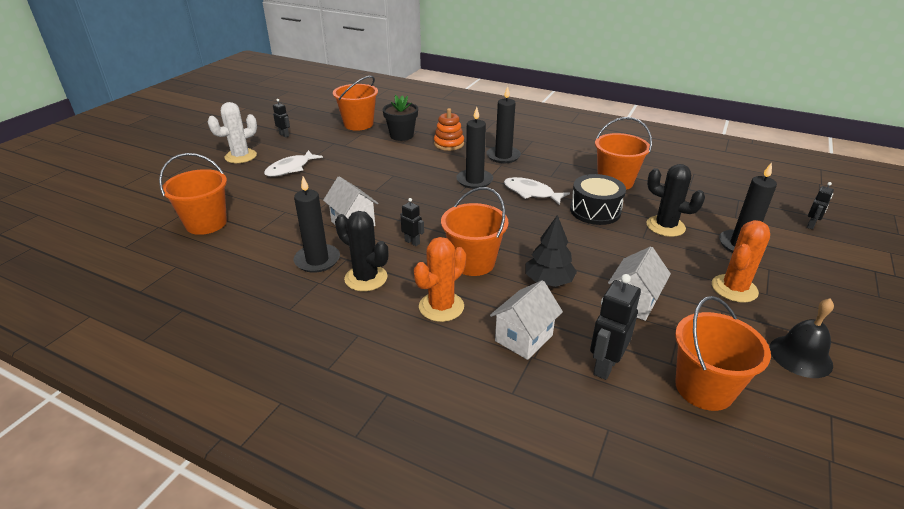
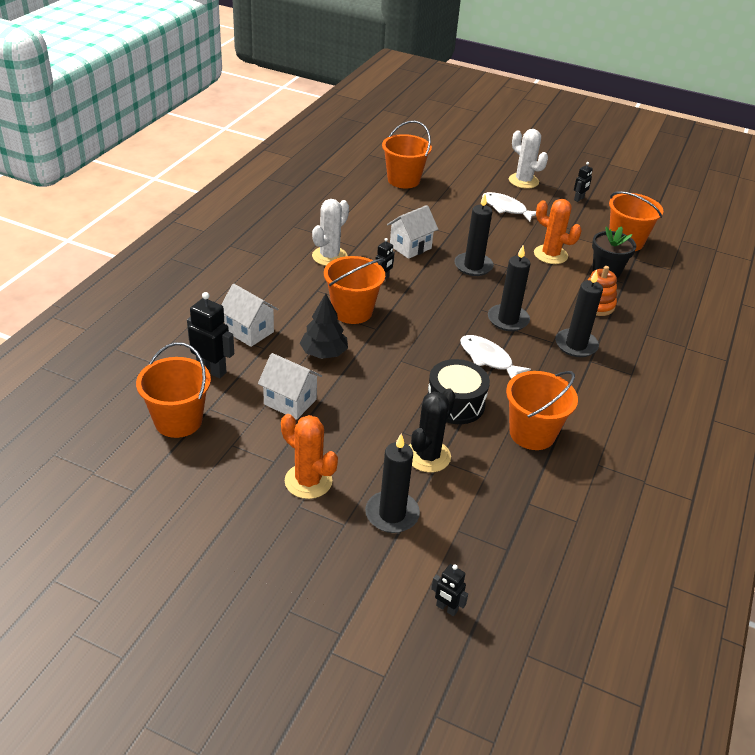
camera: 85 degrees right, 5 degrees up
(317, 260) = (354, 233): black candle -> black candle (473, 266)
(366, 278) = (329, 256): black cactus -> white cactus
(441, 307) = (291, 292): orange cactus -> orange cactus (550, 255)
(531, 193) = (488, 359): white fish -> white fish turned 75 degrees counterclockwise
(800, 356) = (204, 497): black bell -> none

